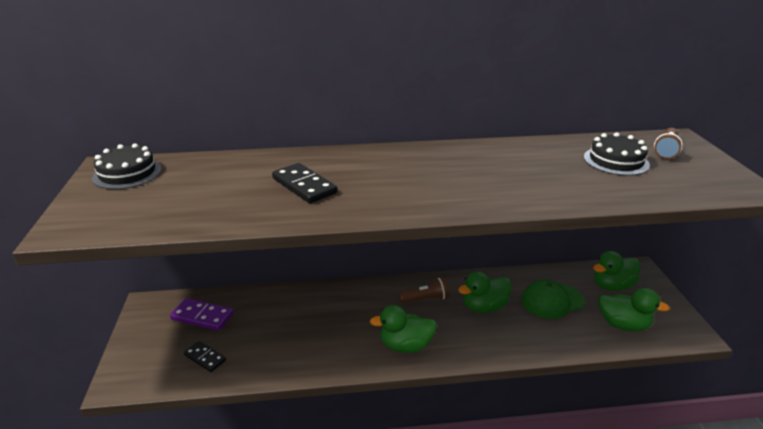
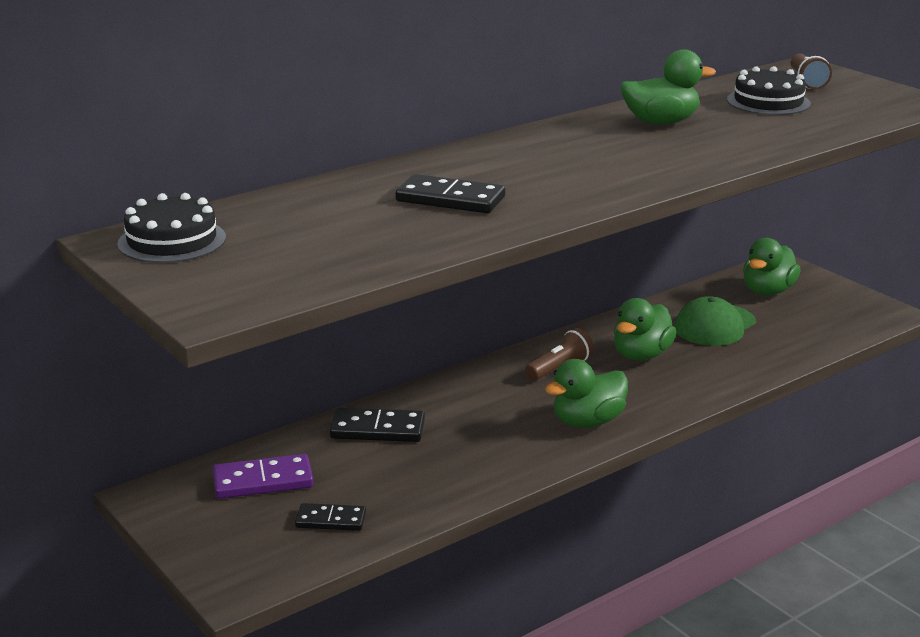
camera: 30 degrees left, 5 degrees down
(289, 304) = (378, 429): none -> black domino
(623, 324) = (813, 326): green duck -> green duck (660, 122)

